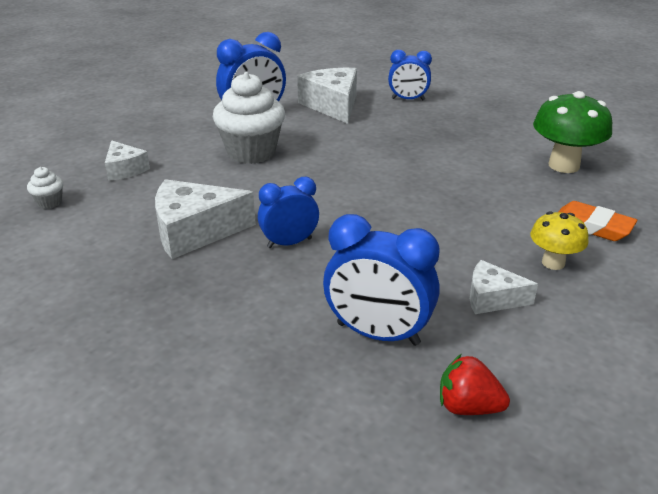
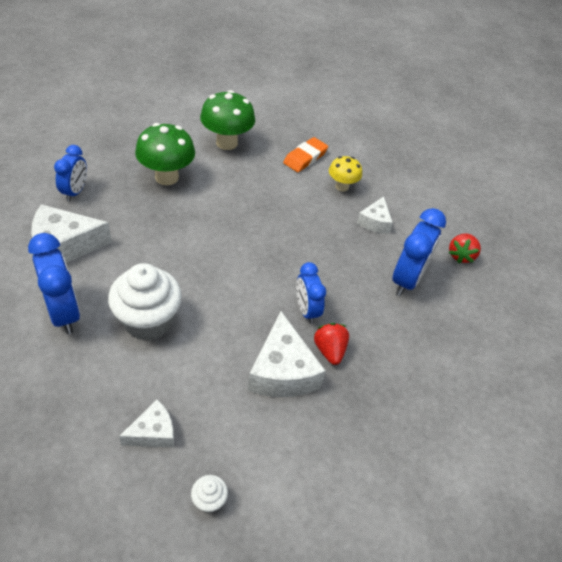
camera: 90 degrees left, 15 degrees up
(228, 263) = (329, 350): none -> red strawberry
(465, 137) = (166, 177): none -> green mushroom

